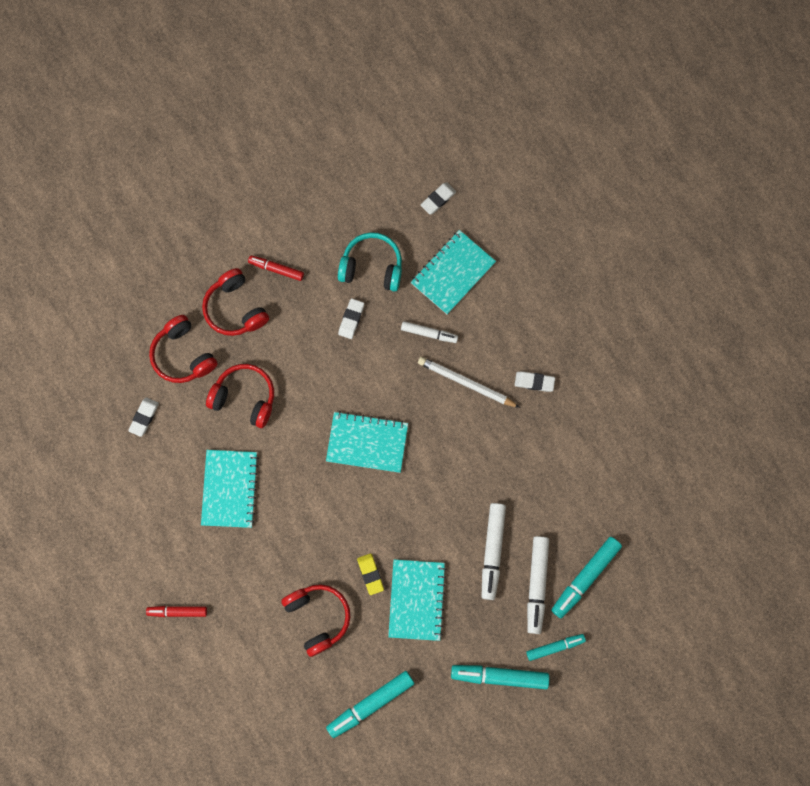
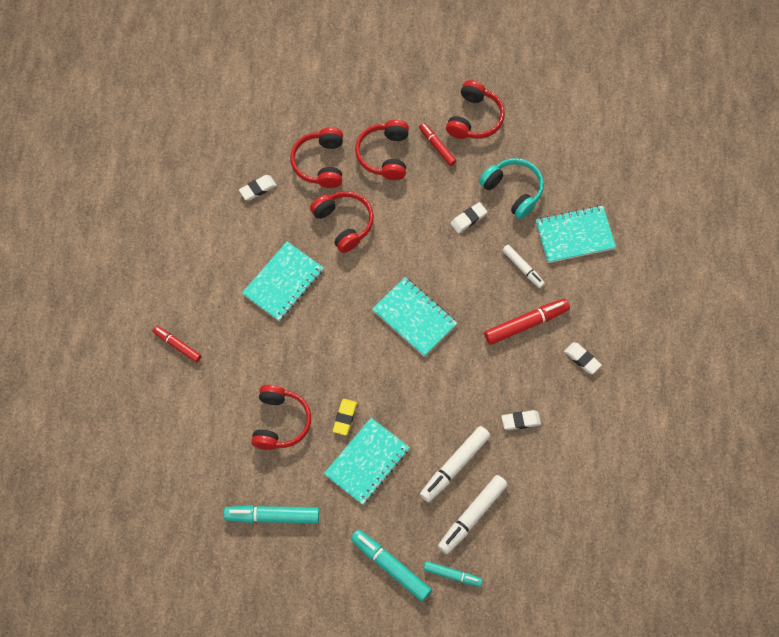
camera: 35 degrees right, 10 degrees down
(291, 220) = (474, 118): none -> red headphones
(438, 199) = (602, 174): white eraser -> white eraser (520, 421)
(466, 382) = (526, 324): white pencil -> red marker
(585, 577) = (516, 537): turquoise marker -> none

